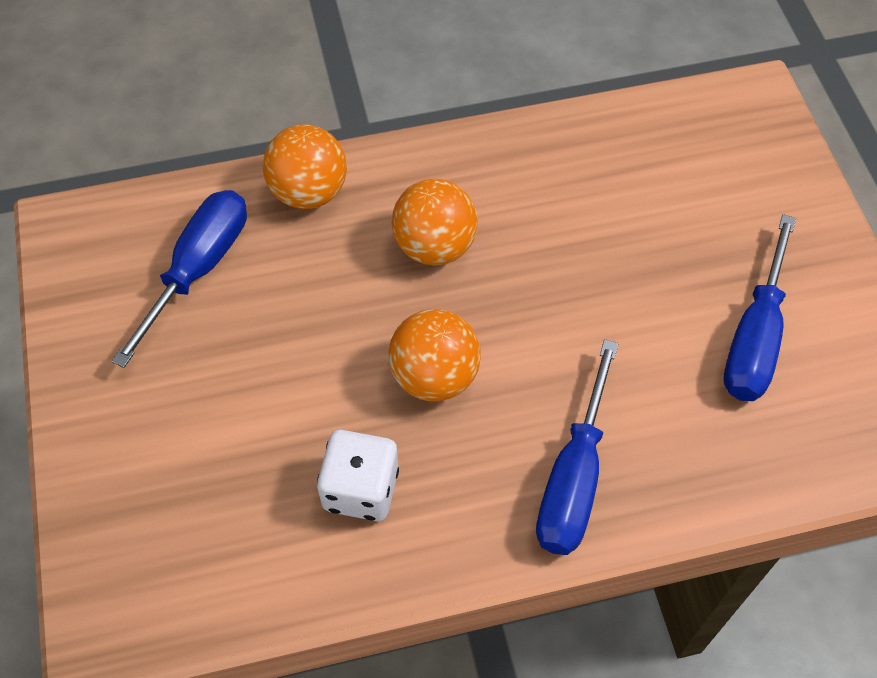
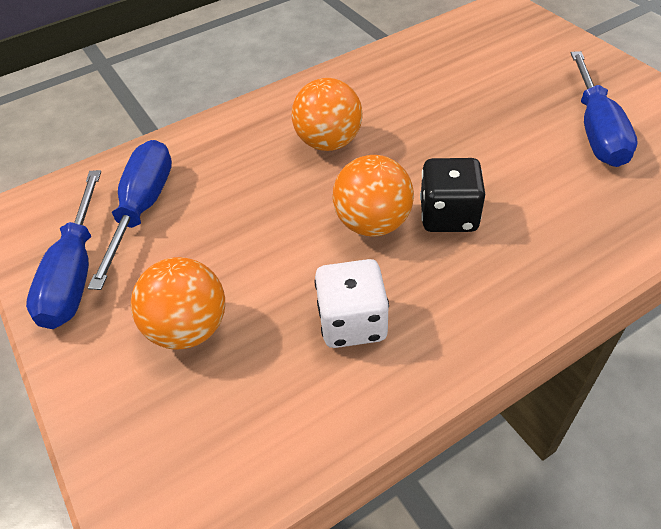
camera: 15 degrees left, 10 degrees down
(309, 192) = (214, 136): orange ball -> orange ball (189, 328)
(521, 395) = (448, 215): none -> black dice
(574, 477) = (524, 257): blue screwdriver -> blue screwdriver (76, 272)

